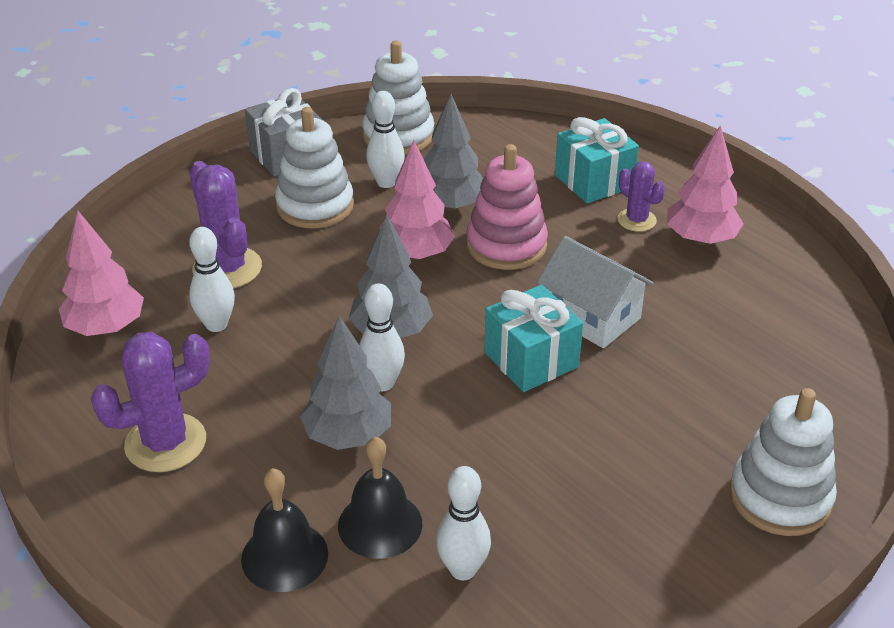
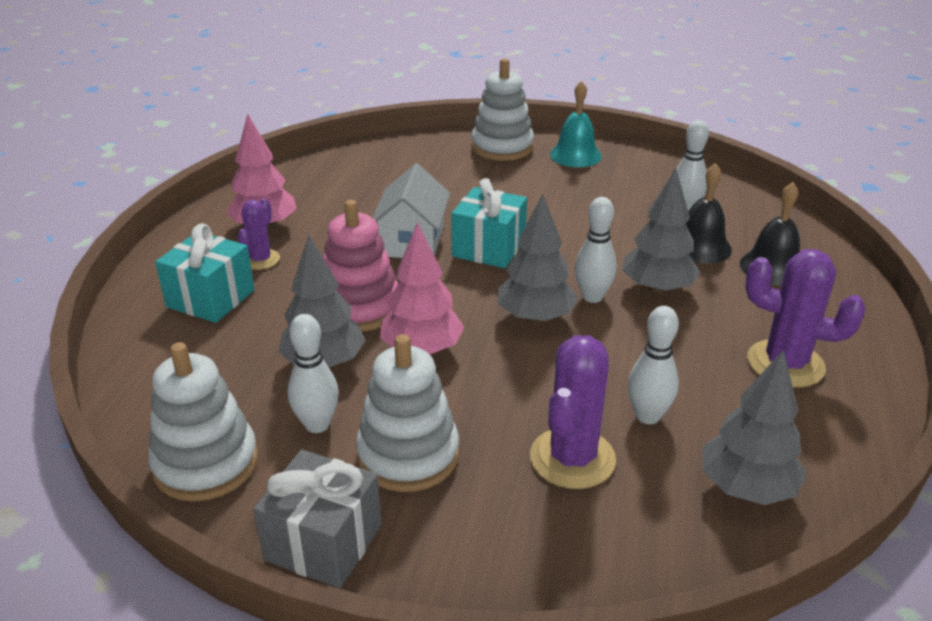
camera: 125 degrees left, 5 degrees down
(106, 328) = (746, 488): pink tree -> grey tree
(701, 560) = (575, 155): none -> turquoise bell

